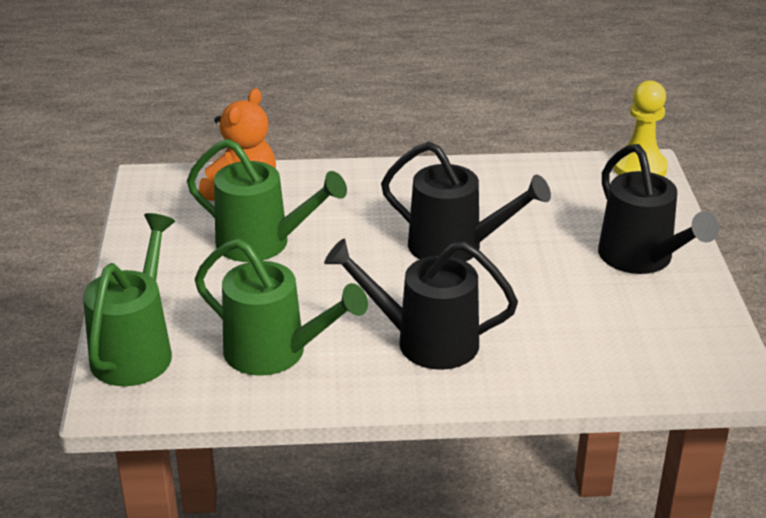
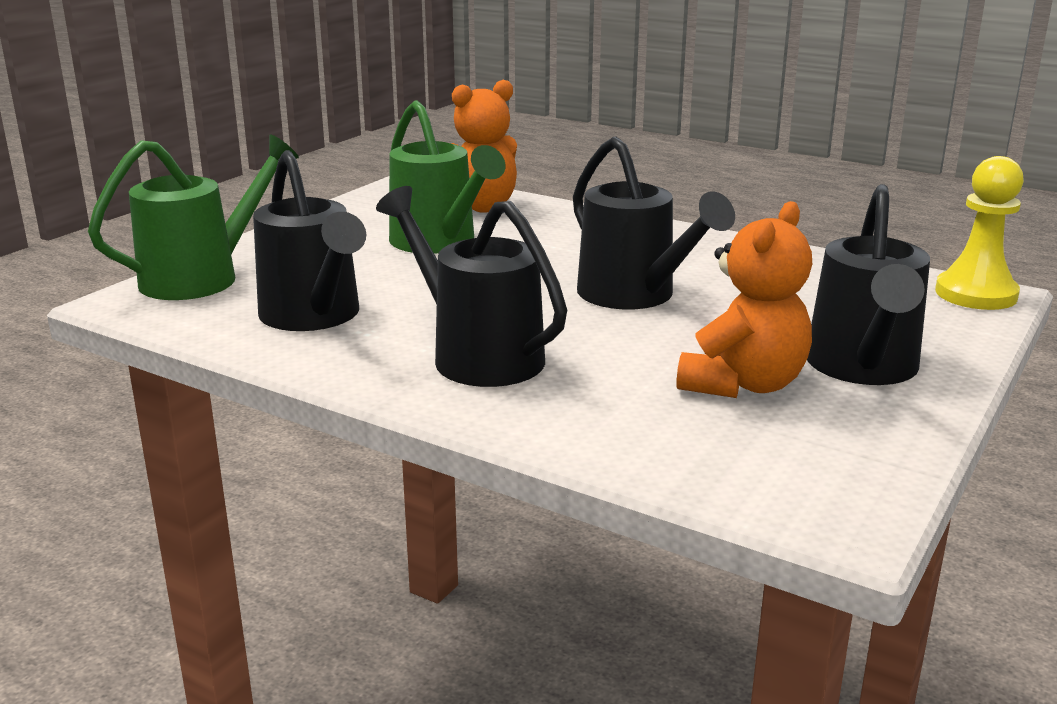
camera: 35 degrees right, 10 degrees down
(276, 353) = (315, 317): green watering can -> black watering can
(596, 299) = (743, 384): none -> orange teddy bear

